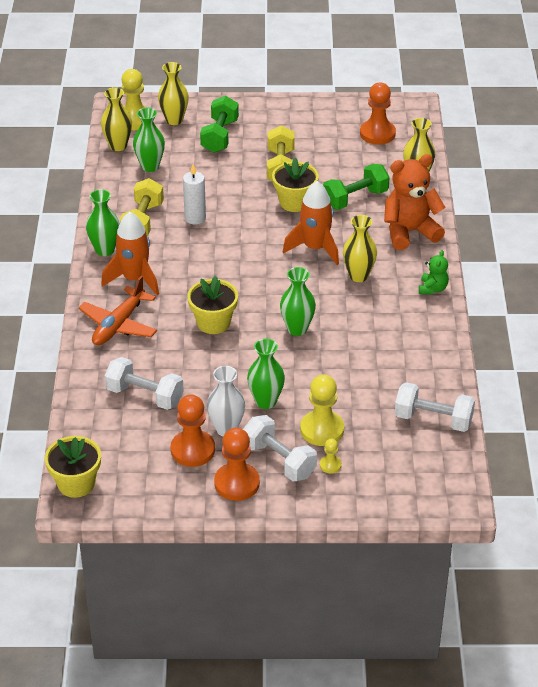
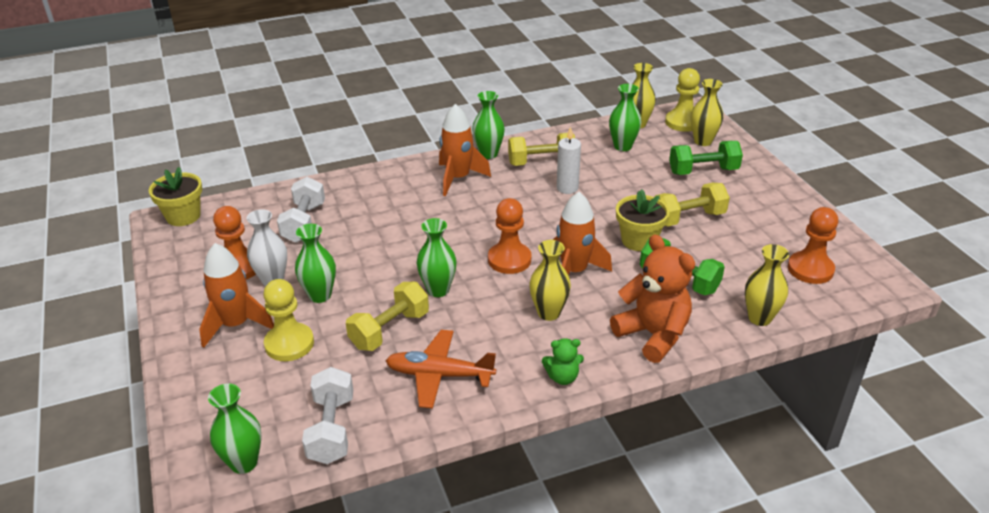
camera: 70 degrees right, 5 degrees down
(118, 325) = (392, 186): orange plane -> orange plane (439, 375)
(213, 322) = (421, 236): yellow flower pot -> none
(237, 483) = (198, 305): orange pawn -> orange pawn (509, 260)
(279, 460) = (236, 325): white dumbbell -> orange rocket
(330, 465) = (237, 362): yellow pawn -> none
(334, 367) = (389, 330): none -> yellow dumbbell
(448, 472) = (244, 463): none -> green vase

